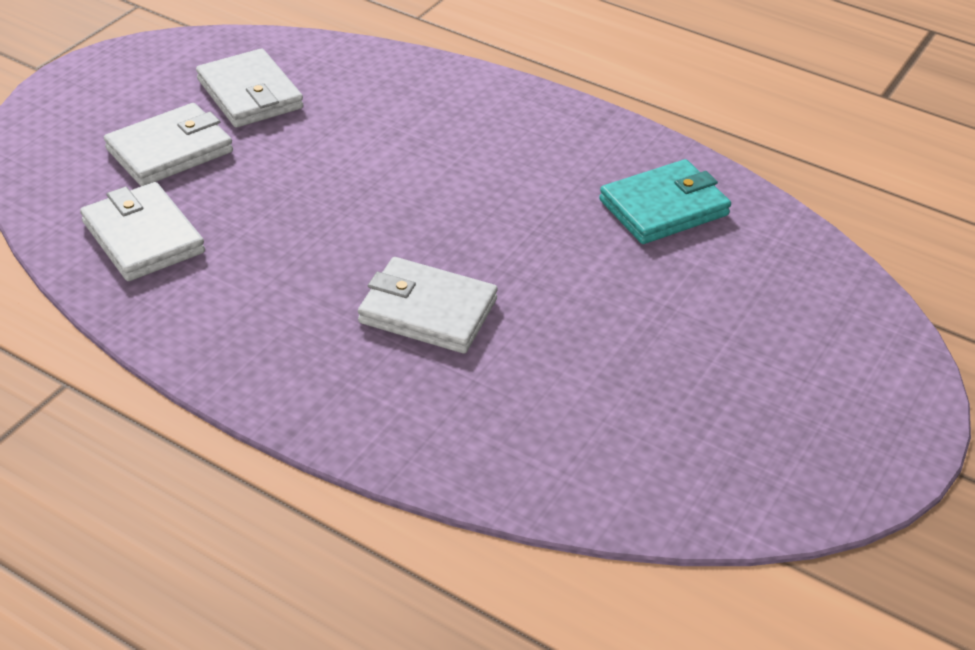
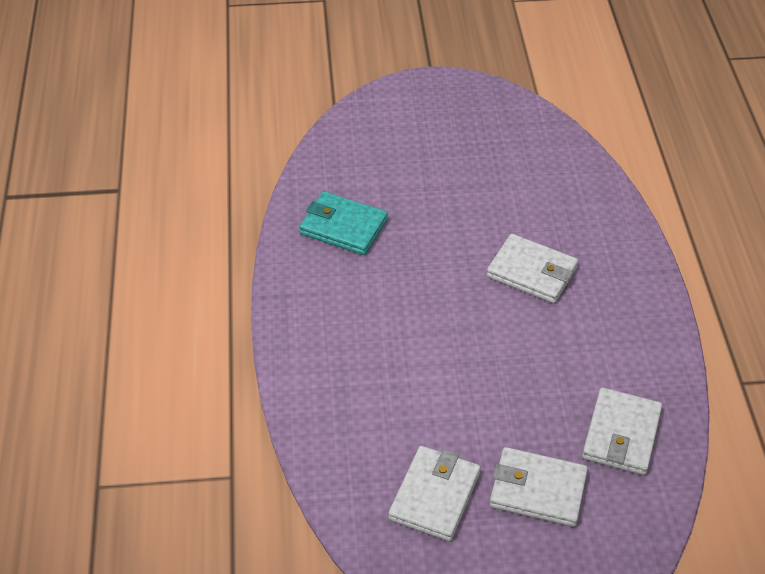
camera: 125 degrees left, 5 degrees up
(427, 311) = (532, 272): white wallet -> white wallet turned 45 degrees counterclockwise

